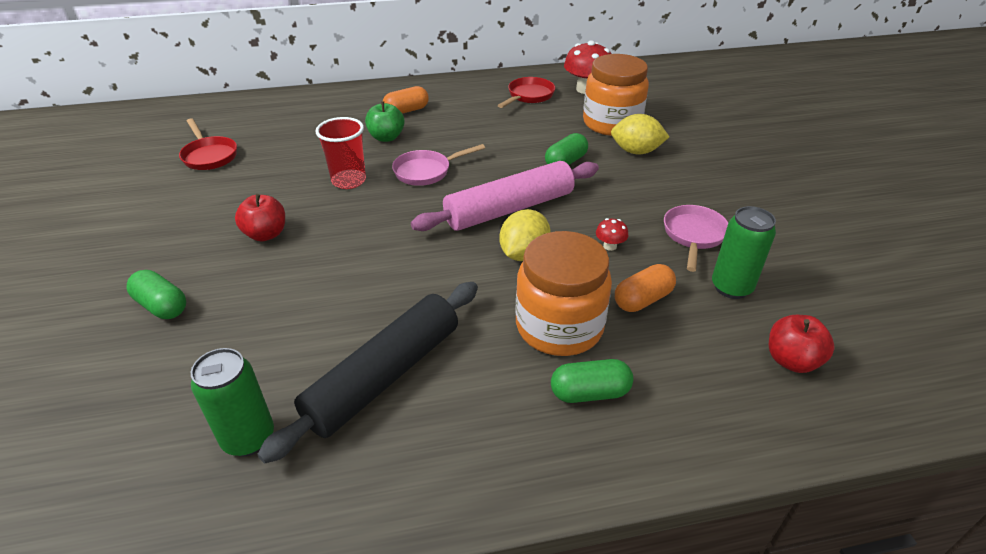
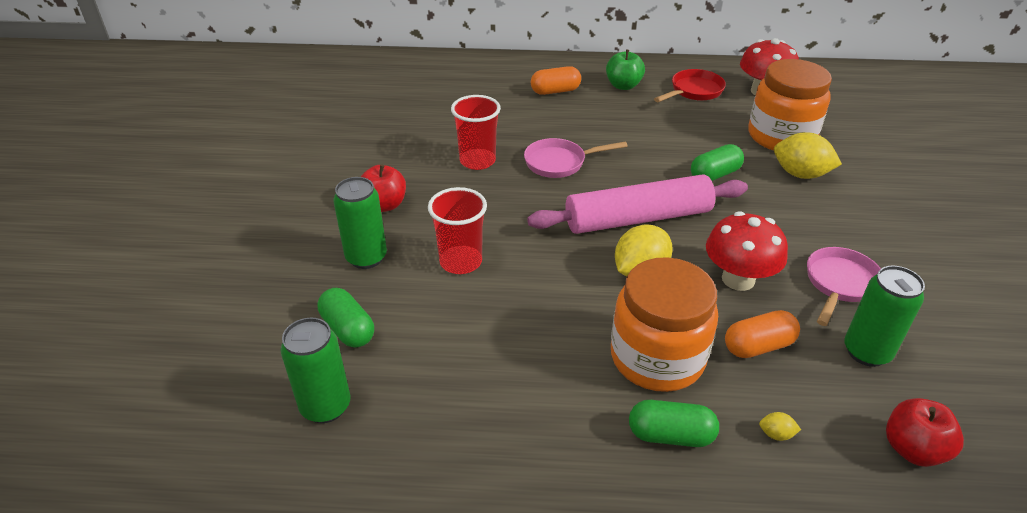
camera: 15 degrees right, 0 degrees up
(162, 306) = (275, 261): green capsule -> green capsule (348, 329)
(209, 156) = (348, 113): red pan -> none
(259, 286) = (366, 257): none -> green can
(355, 274) = (461, 262): none -> red cup
(384, 376) = (465, 373): black rolling pin -> none
(386, 137) = (527, 118): green apple -> green apple (623, 86)
(610, 246) = (738, 279): red mushroom -> red mushroom, size x2.16
(679, 372) = (776, 434): none -> yellow lemon

